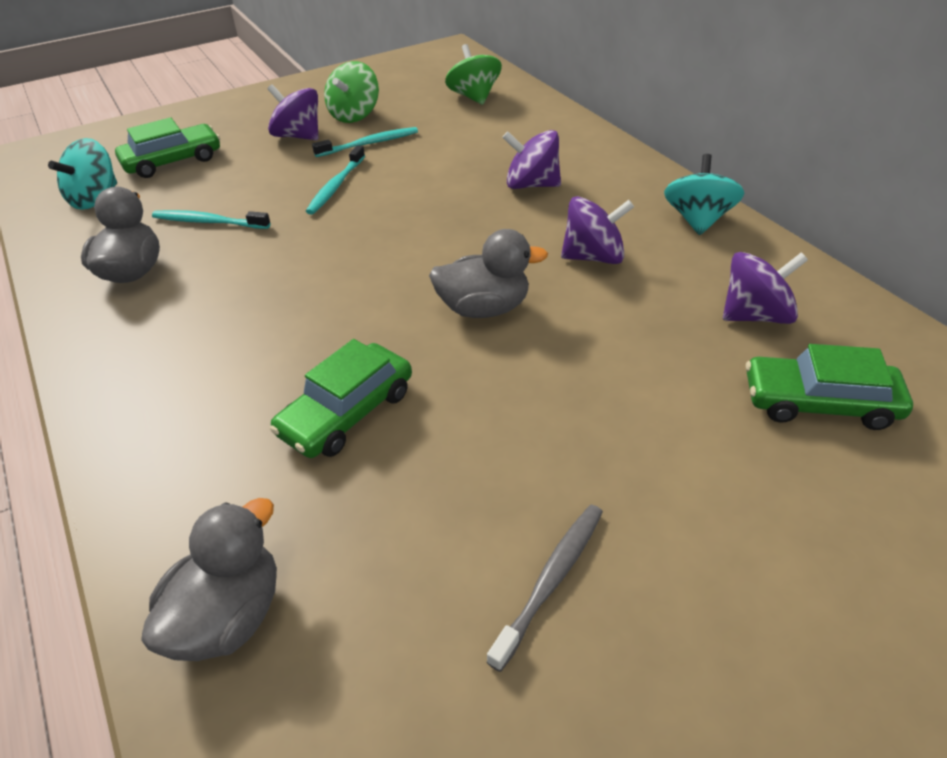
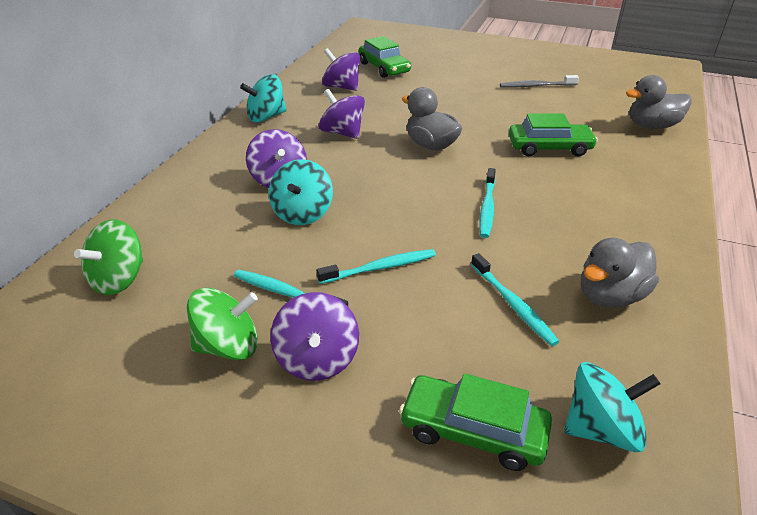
camera: 130 degrees left, 5 degrees down
(319, 278) = (487, 208): none -> turquoise toothbrush
(457, 179) = (302, 213): none -> turquoise spinning top

